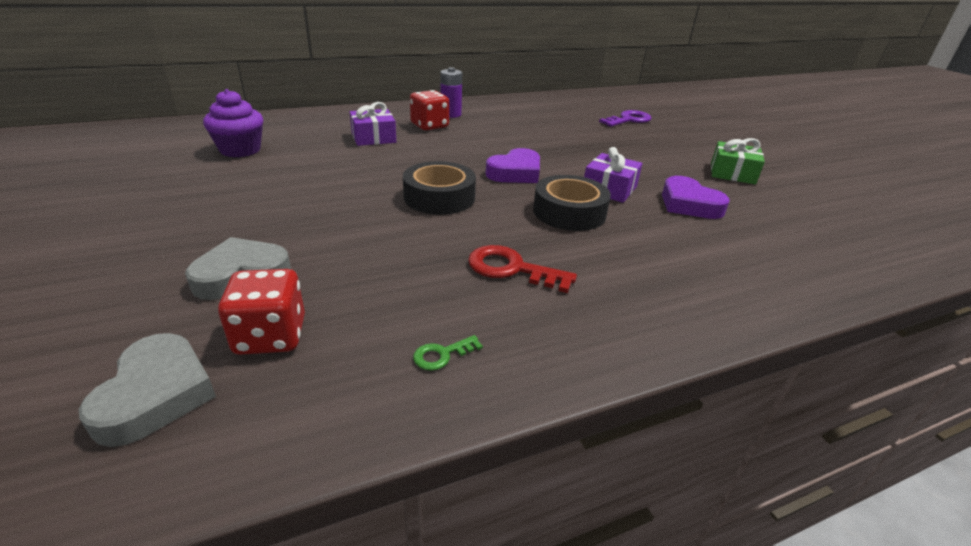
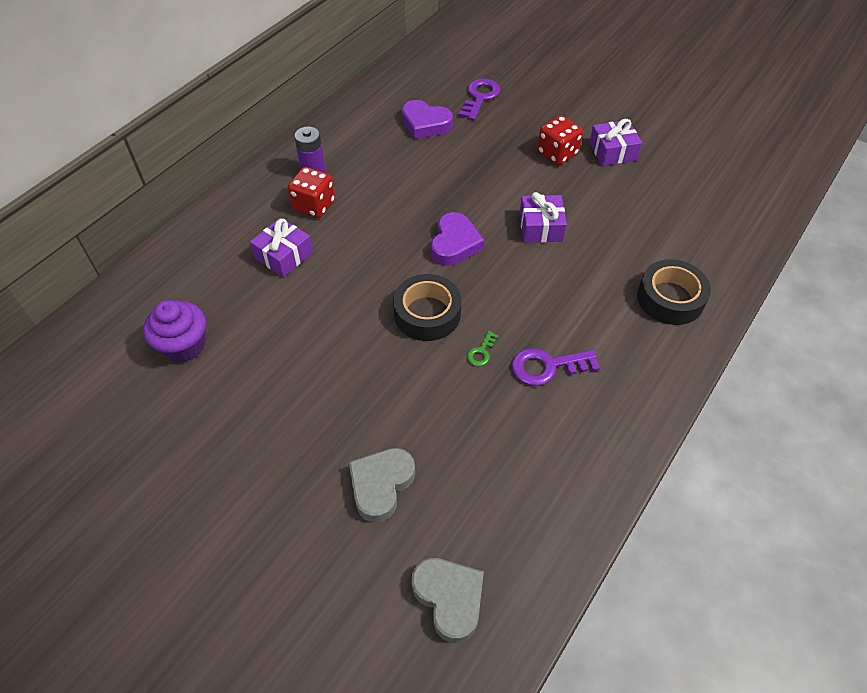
camera: 30 degrees left, 20 degrees up
(271, 336) = (462, 519): red dice -> red dice (557, 153)
(442, 355) = (571, 468): green key -> green key (481, 352)
(512, 269) = (547, 366): red key -> purple key
(569, 212) = (535, 277): black tape -> black tape (670, 298)
(689, 204) = (608, 217): purple heart -> purple heart (425, 124)
(732, 173) = (612, 151): green gift -> purple gift

